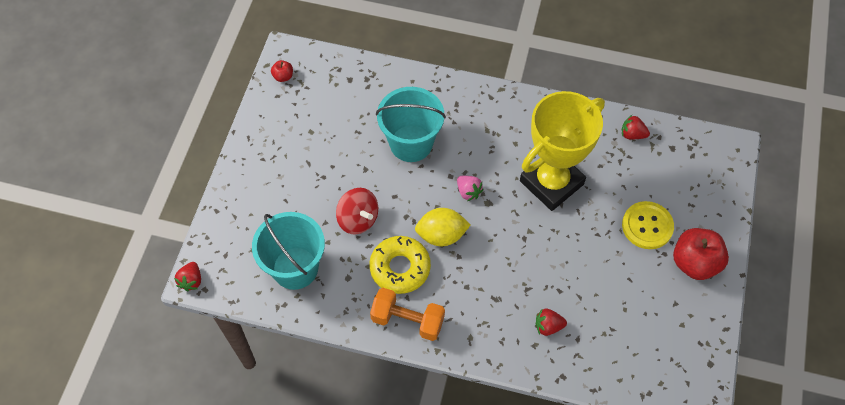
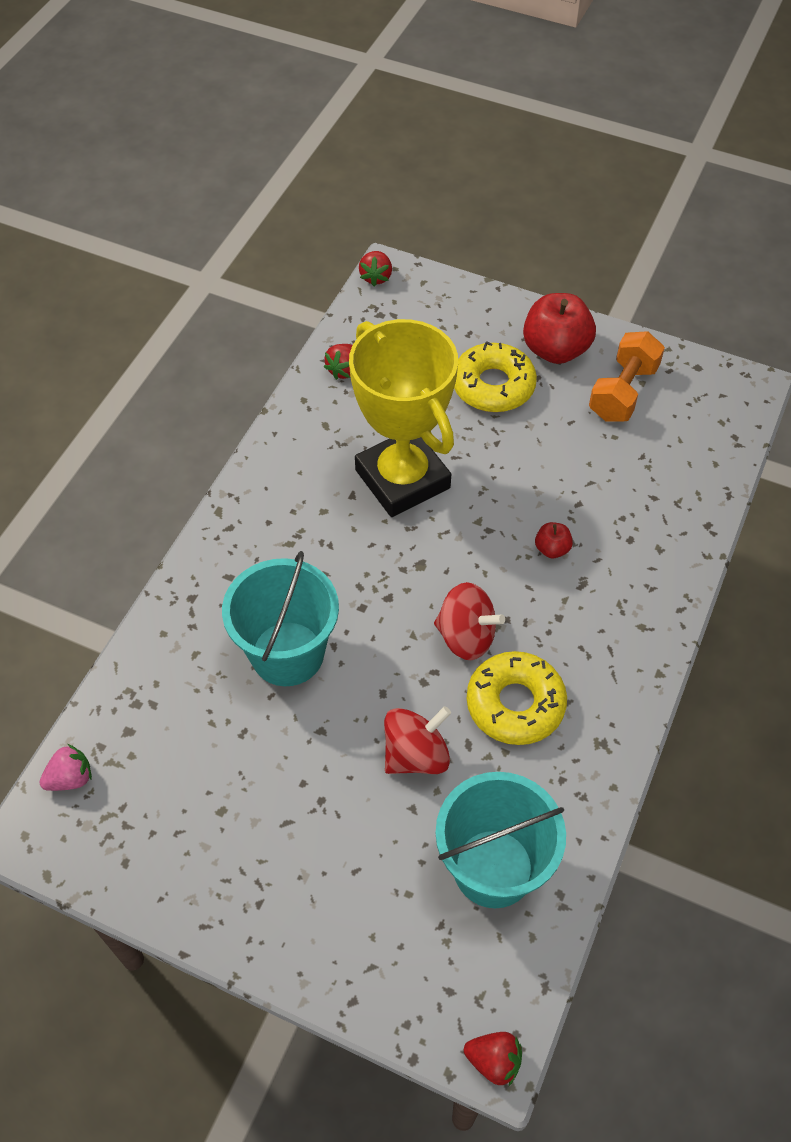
camera: 80 degrees left, 5 degrees down
(283, 76) = (84, 847): red apple -> red apple (552, 549)
(407, 320) = (607, 706): orange dumbbell -> orange dumbbell (623, 392)
(441, 235) = (466, 636): yellow lemon -> red spinning top
(468, 192) = (396, 587): pink strawberry -> pink strawberry (70, 778)
(548, 326) = (632, 527): red strawberry -> red strawberry (376, 277)
(647, 226) = (493, 386): yellow button -> yellow donut

